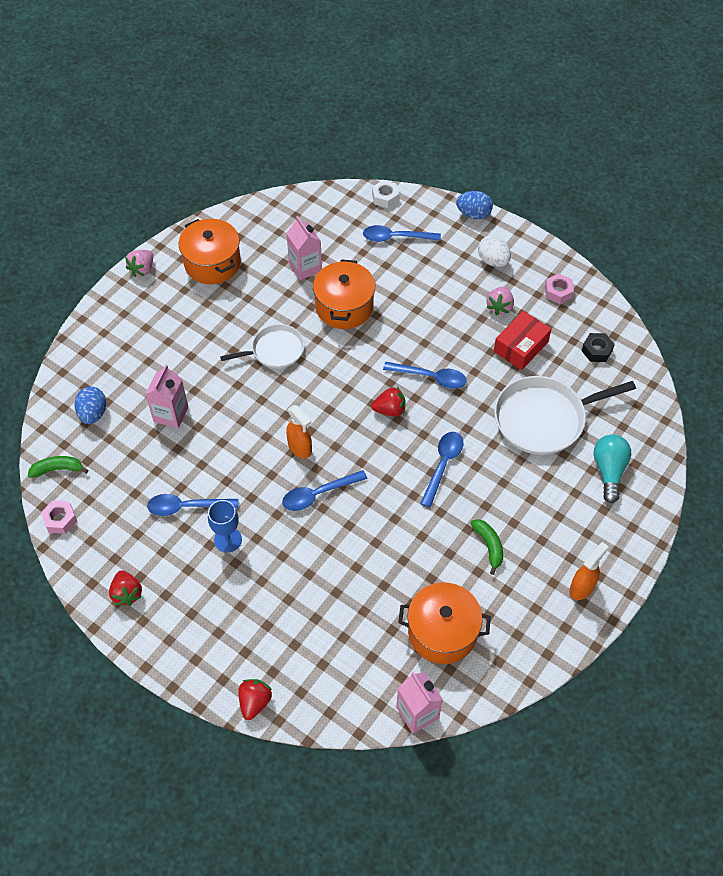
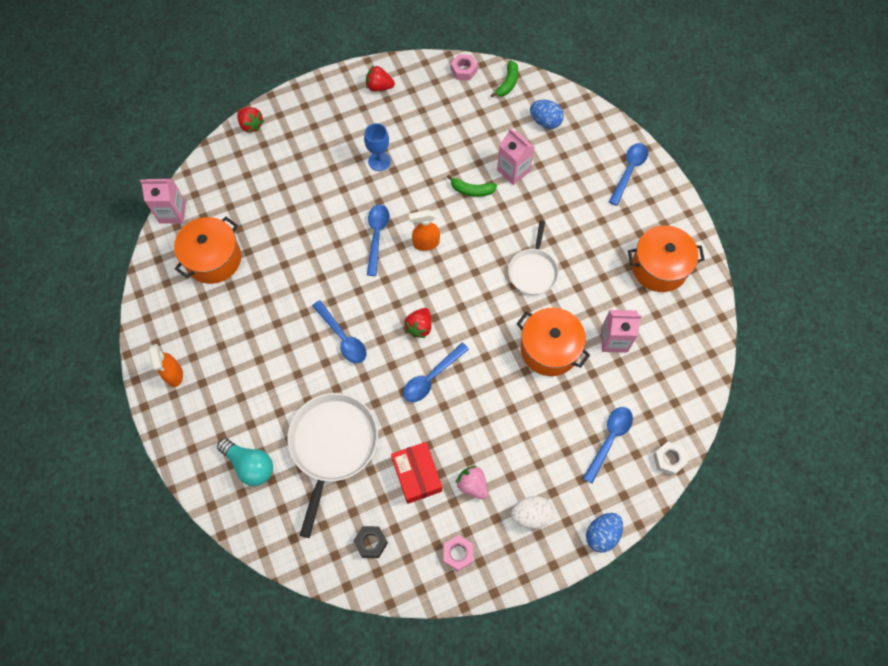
camera: 120 degrees right, 10 degrees up
(142, 269) = (680, 211): pink strawberry -> none
(186, 507) = (423, 147): blue spoon -> blue spoon (629, 171)
(489, 546) = (253, 329): green banana -> green banana (471, 190)

